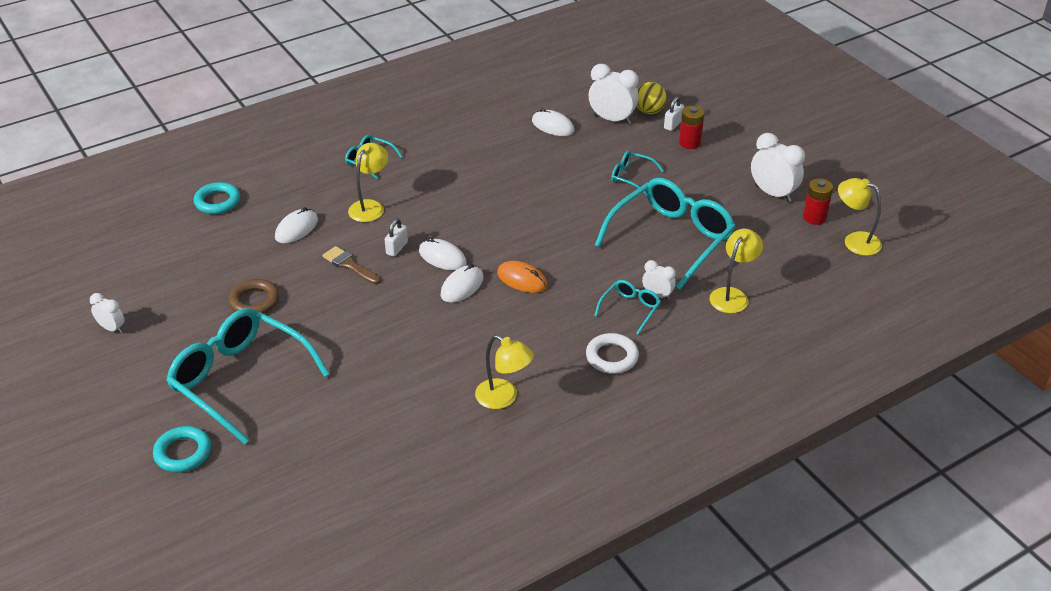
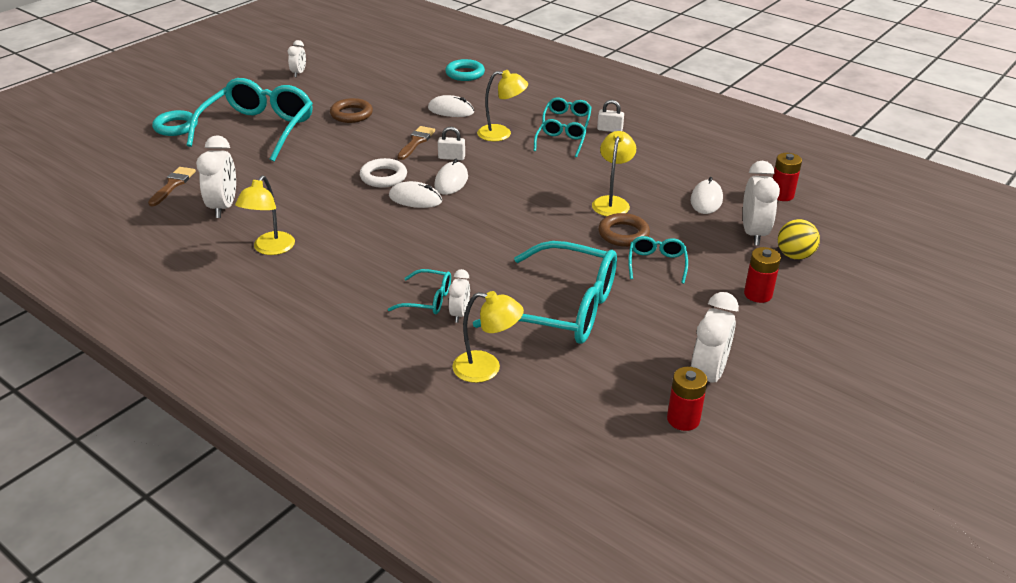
camera: 70 degrees right, 5 degrees down
(330, 464) = (173, 185): none -> brown brush
(404, 425) = (223, 207): none -> white clock
(410, 175) = (561, 142): none -> turquoise glasses
(522, 279) = (441, 228): orange mouse -> none
(565, 89) = (781, 195): none -> red battery
(582, 181) = (623, 234): none -> brown ring
(612, 357) = (348, 300): white ring -> white ring (383, 177)
(673, 124) = (784, 276): white padlock -> white padlock (609, 130)
(855, 241) = (658, 464): yellow lamp -> yellow lamp (612, 202)

